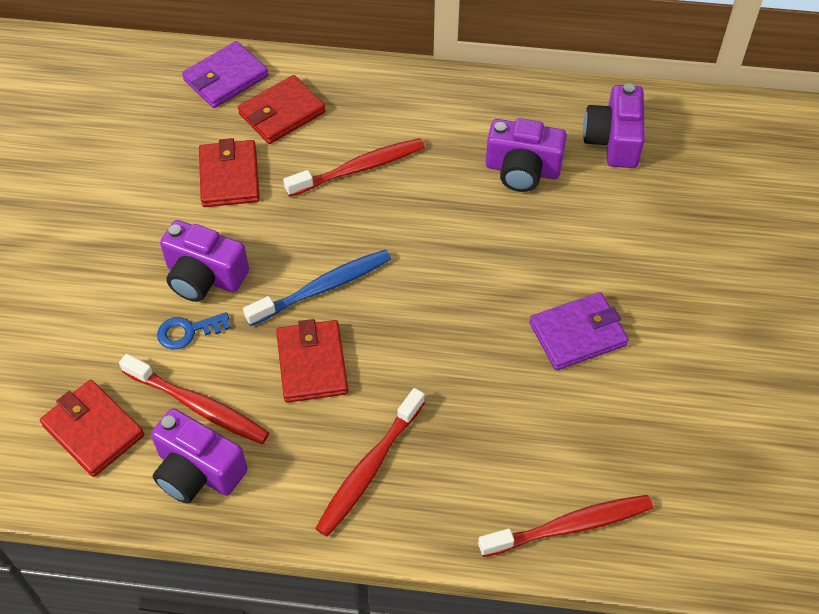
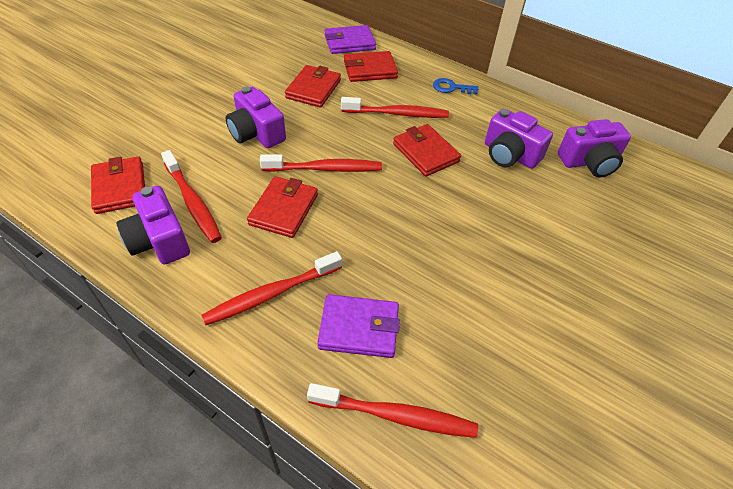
camera: 25 degrees right, 5 degrees down
(188, 331) = (222, 158): blue key -> blue key (451, 88)
(323, 288) = (325, 169): blue toothbrush -> red toothbrush
(426, 211) = (425, 153): none -> red wallet
(577, 334) = (489, 273): purple wallet -> purple wallet (359, 328)
(613, 140) = (589, 162): purple camera -> purple camera turned 135 degrees counterclockwise

